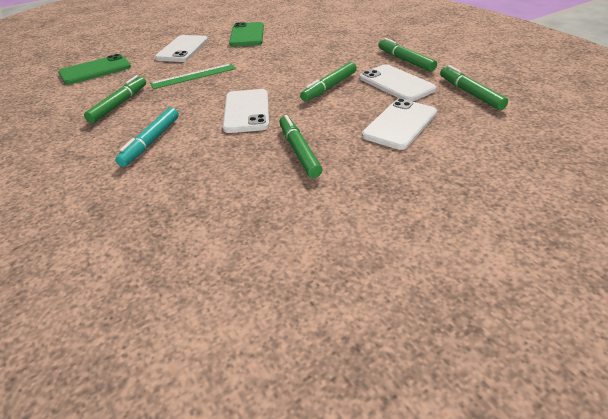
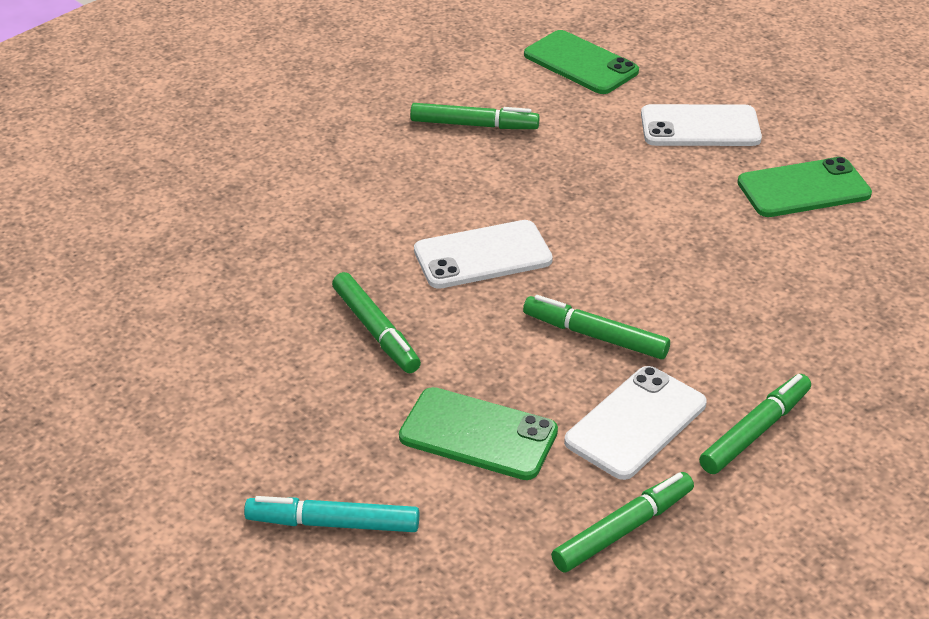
camera: 75 degrees right, 0 degrees up
(151, 142) = (376, 187): turquoise marker -> turquoise marker (333, 523)
(193, 76) = (591, 170): green ruler -> none
(299, 151) = (376, 330): green marker -> green marker turned 90 degrees clockwise
(400, 124) = (478, 434): white phone -> green phone

